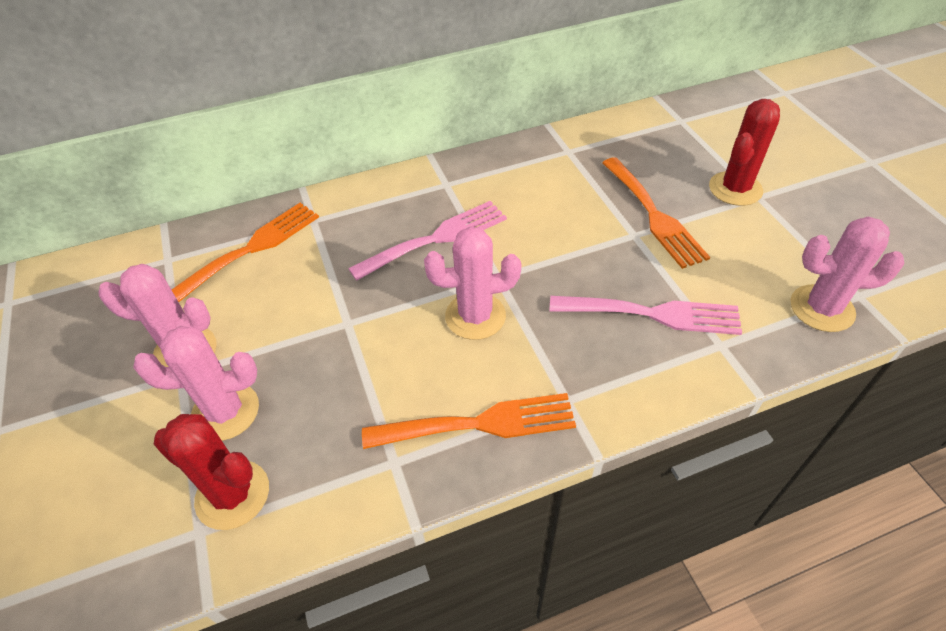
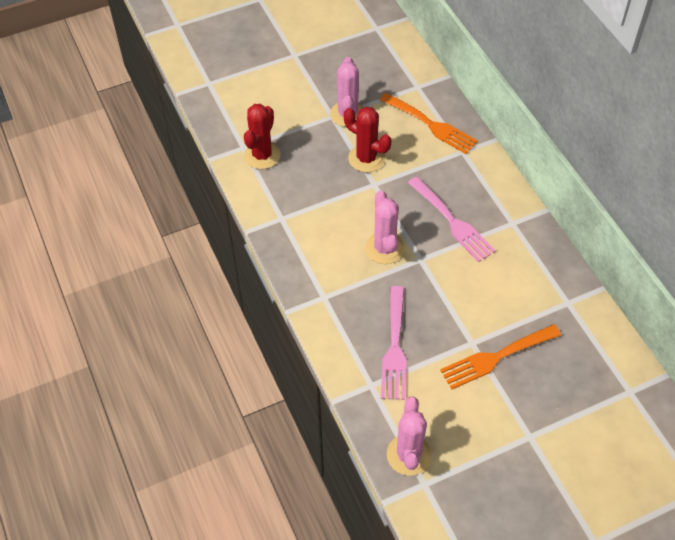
camera: 85 degrees right, 5 degrees up
(225, 412) = (309, 141): pink cactus -> none
(479, 423) = (306, 254): orange fork -> none
(735, 189) = (537, 420): red cactus -> red cactus (366, 158)

